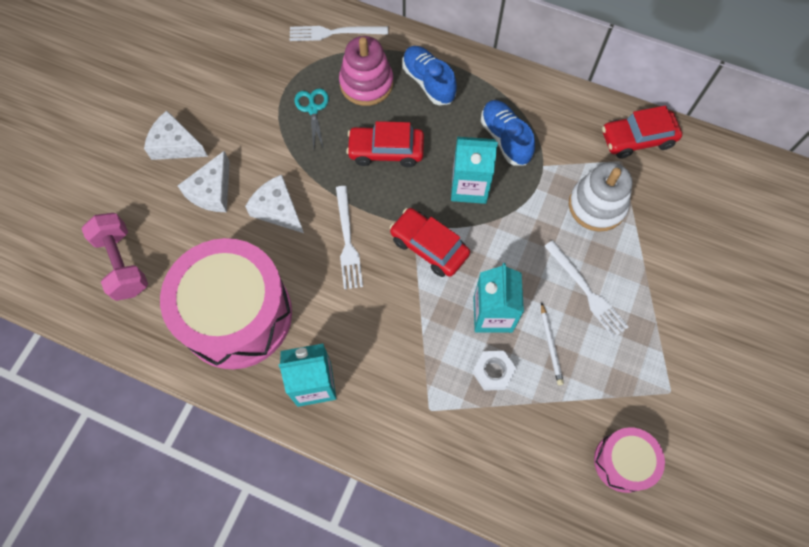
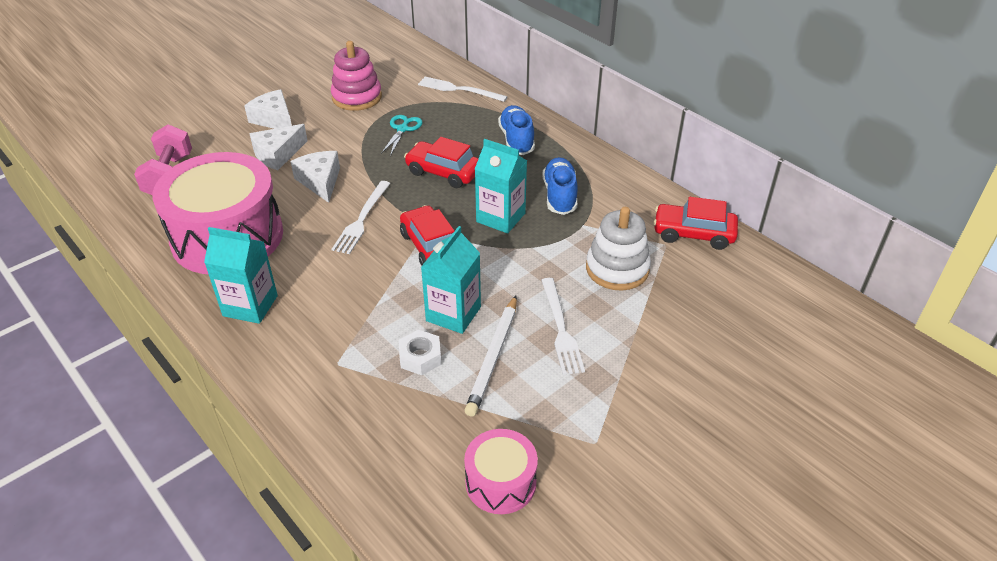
camera: 25 degrees right, 25 degrees down
(366, 83) = (461, 126): pink stacking toy -> pink stacking toy (357, 97)
(551, 345) = (493, 357): white pencil -> white pencil, size x1.67

